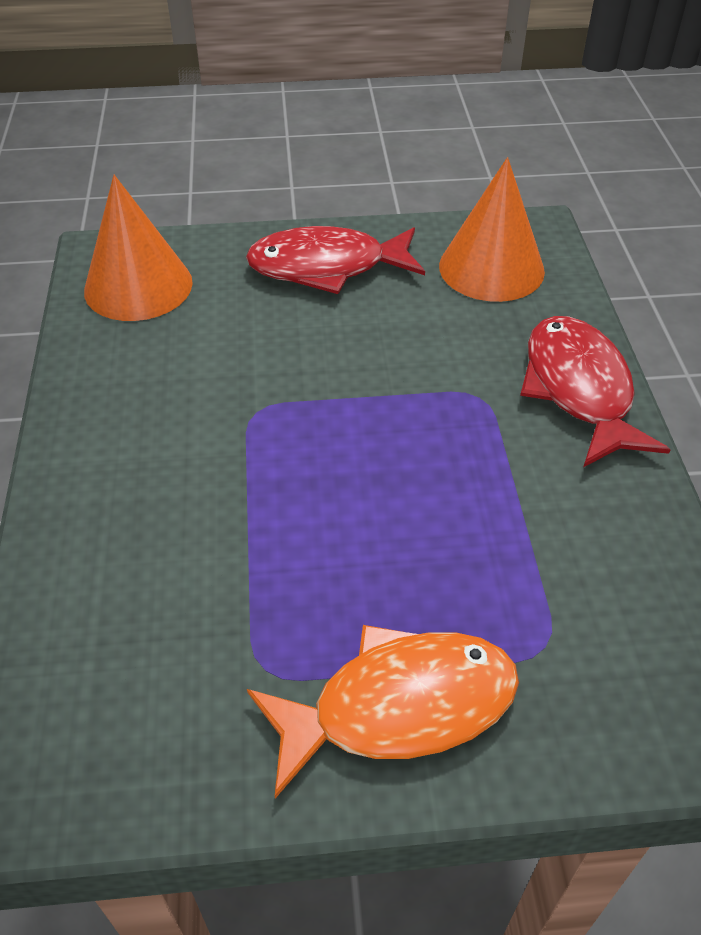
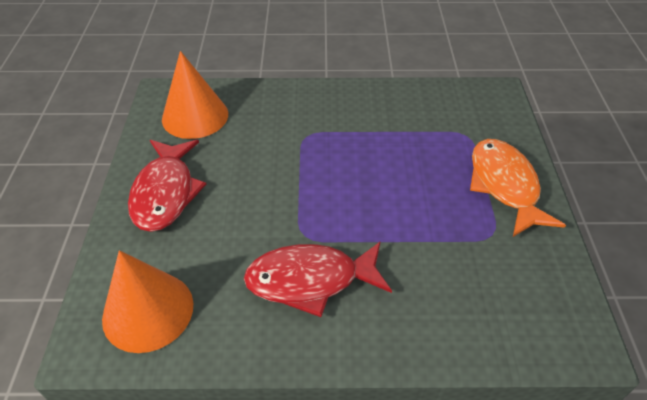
camera: 85 degrees left, 0 degrees up
(579, 390) = (308, 99): red fish -> red fish (310, 280)

